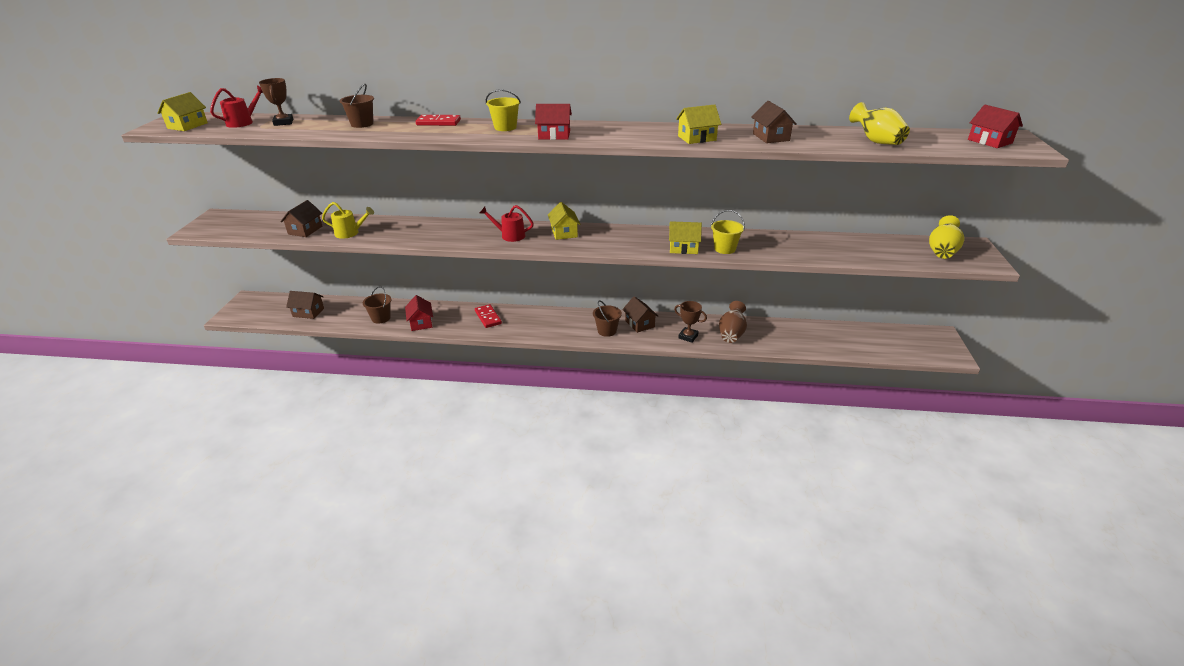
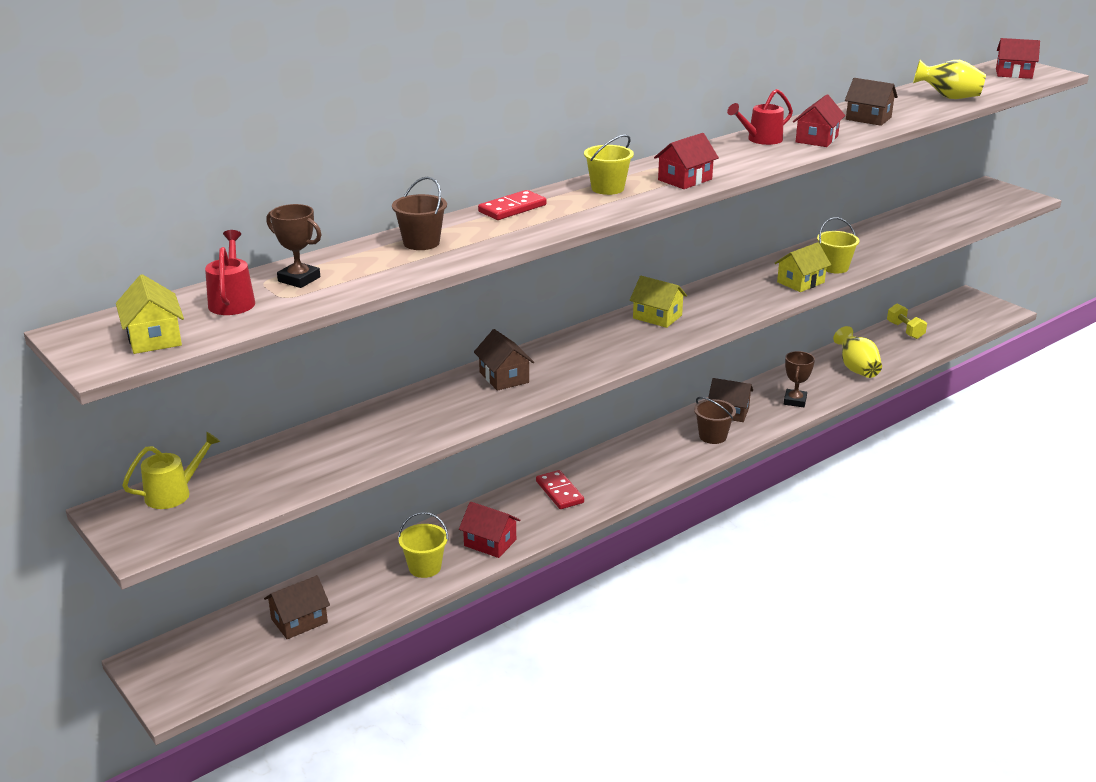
camera: 45 degrees left, 5 degrees down
(305, 230) = (329, 459): brown house -> brown house (504, 377)
(350, 233) = (406, 432): yellow watering can -> yellow watering can (174, 493)
(381, 318) = (425, 567): brown bucket -> yellow bucket
(488, 317) = (559, 492): red domino -> red domino turned 45 degrees clockwise
(509, 235) = (608, 346): red watering can -> red watering can (760, 140)
(688, 336) = (795, 401): brown trophy -> brown trophy turned 60 degrees counterclockwise
(697, 138) = (817, 139): yellow house -> red house
(731, 334) = (825, 378): brown vase -> none
(843, 333) = (905, 330): none -> yellow dumbbell
(942, 252) = (983, 200): yellow vase -> yellow vase (856, 369)

